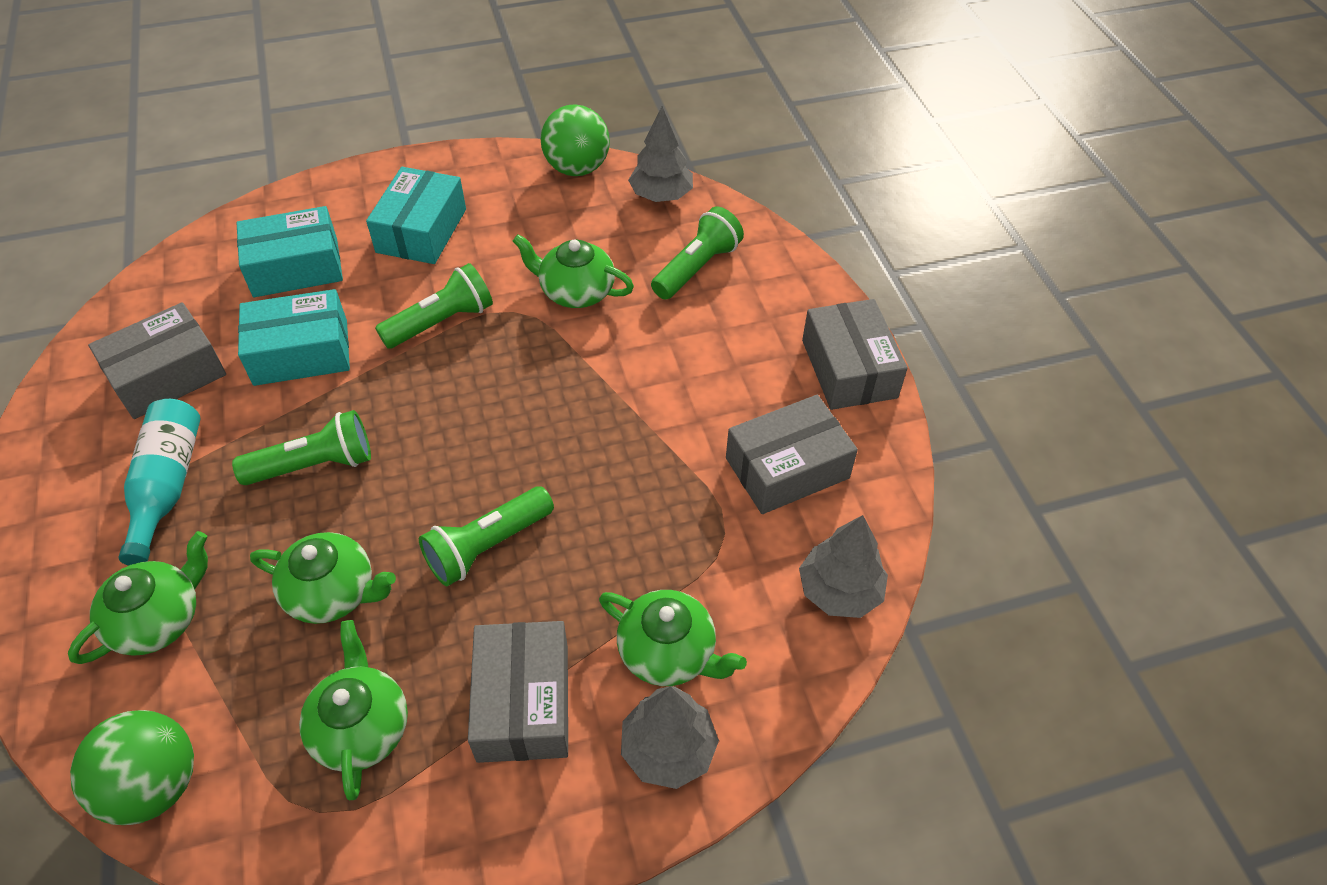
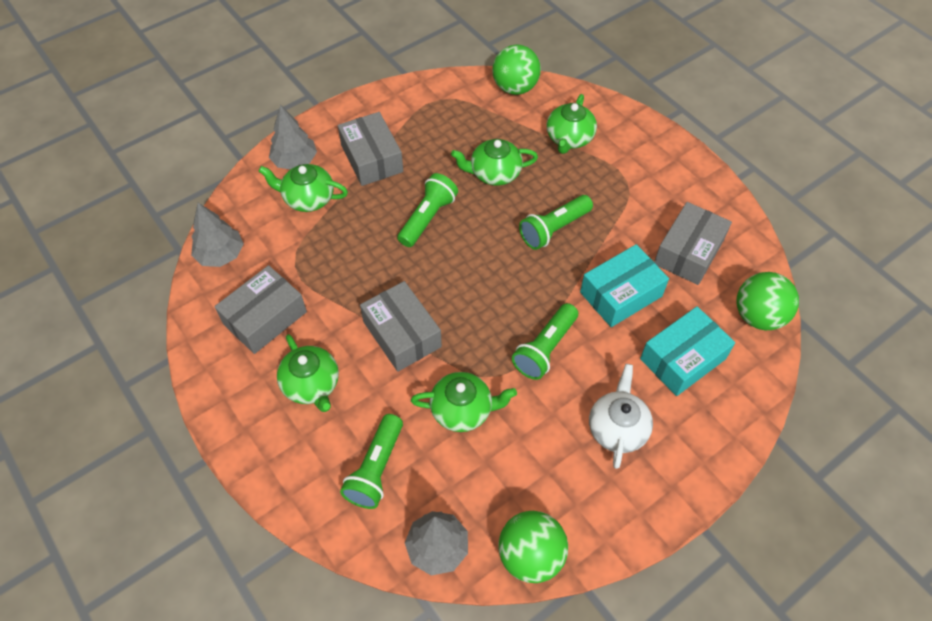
camera: 160 degrees right, 5 degrees up
(167, 486) = (624, 193): turquoise bottle -> none
(168, 281) = (758, 316): none -> green ball
(361, 727) = (441, 129): green teapot -> green teapot (312, 385)
(421, 230) = (617, 428): turquoise box -> white teapot
(849, 369) = (233, 409): grey box -> grey box (402, 334)

